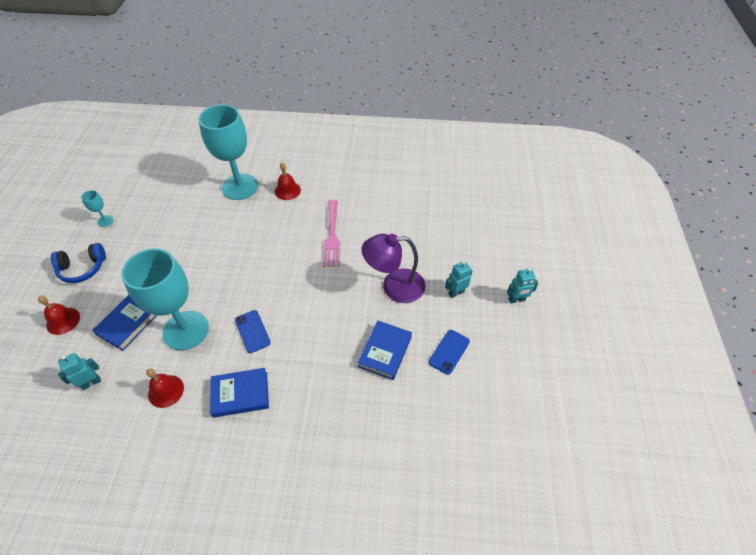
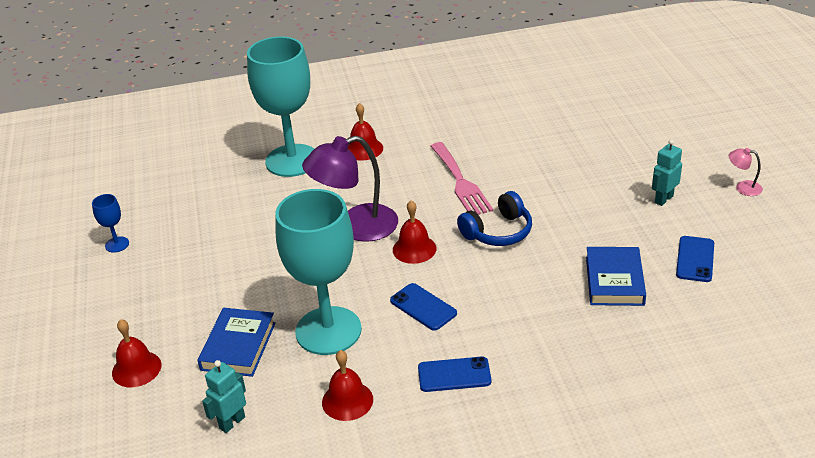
camera: 15 degrees left, 15 degrees down
(83, 268) = (122, 305): blue headphones -> blue headphones (498, 232)
(105, 221) = (117, 244): turquoise goblet -> blue goblet
(240, 394) = (454, 375): blue book -> blue phone
(273, 282) = (414, 249): none -> red bell
(394, 286) = (580, 213): purple lamp -> purple lamp (356, 227)
(516, 300) = (743, 187): turquoise robot -> pink lamp

